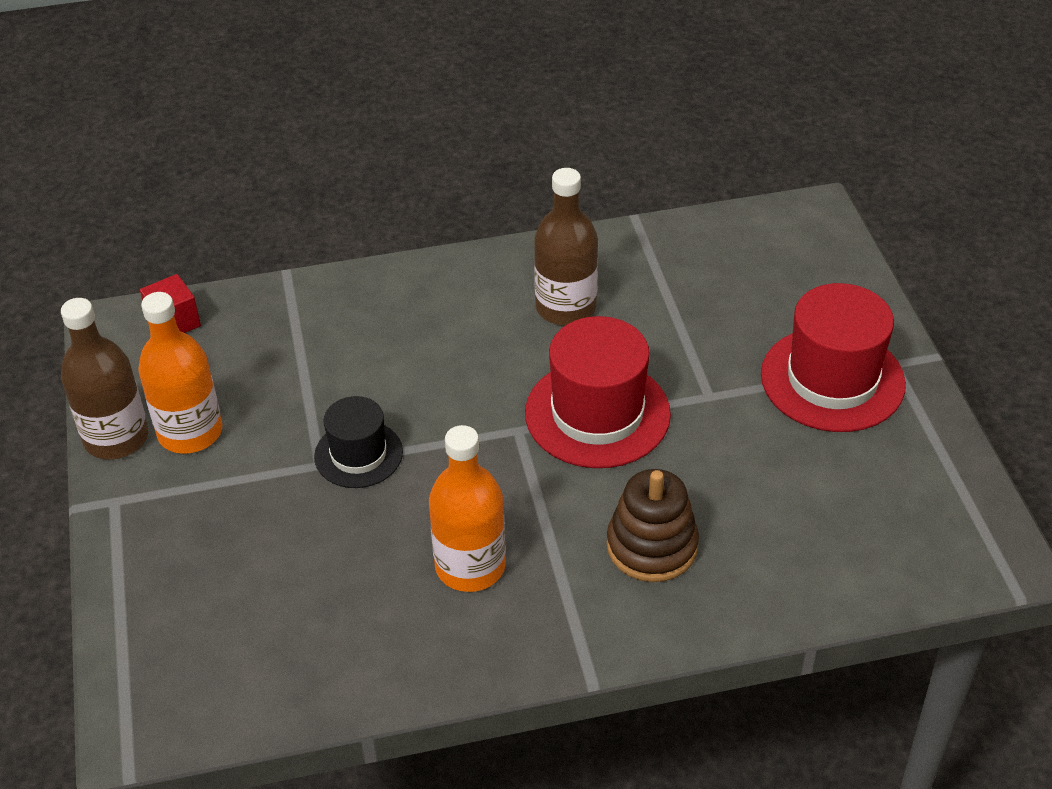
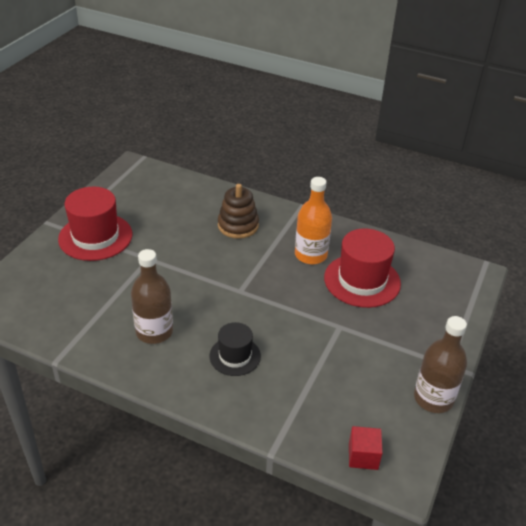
camera: 145 degrees left, 5 degrees down
(190, 432) = (392, 378): orange bottle -> none
(358, 454) = (318, 320): black hat -> black hat (235, 356)
(597, 413) = (200, 278): red hat -> red hat (362, 280)

